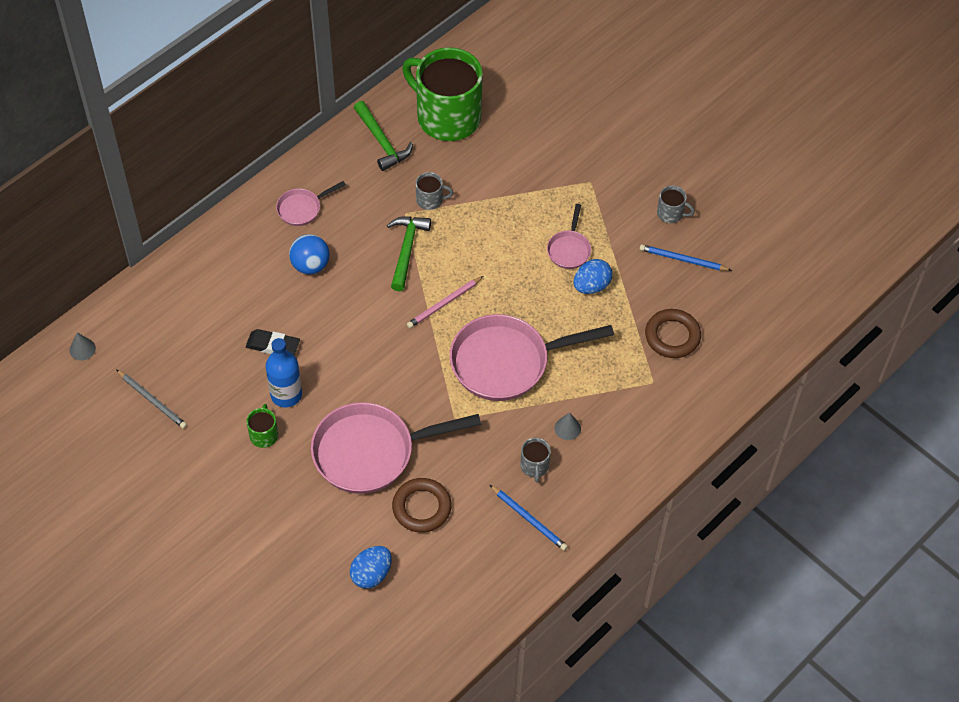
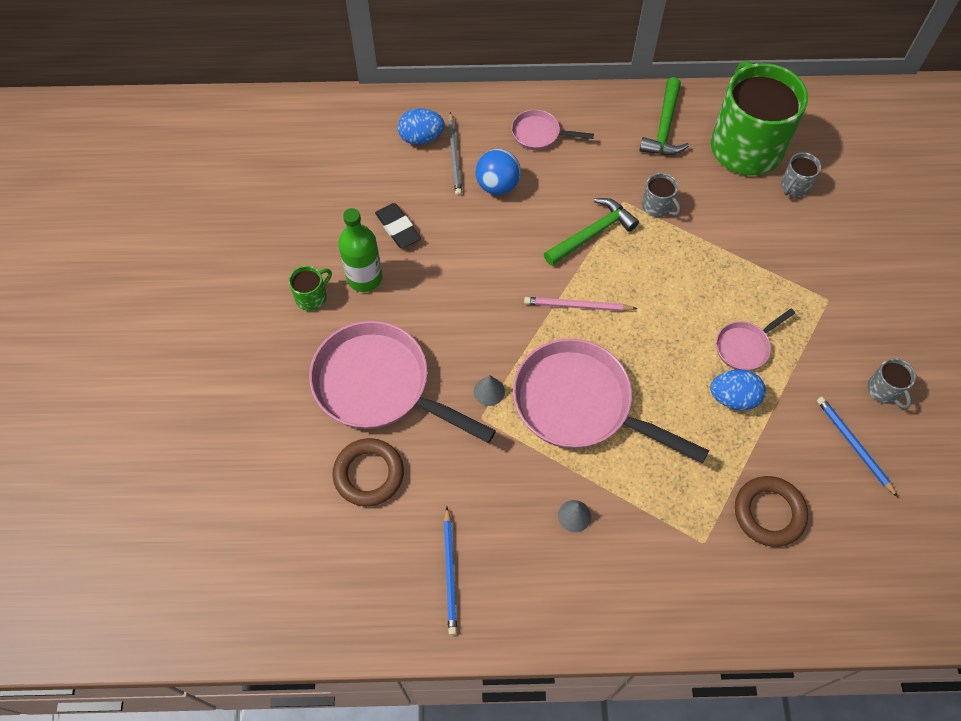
camera: 45 degrees right, 5 degrees up
(82, 349) = (256, 119): grey cone -> grey cone (489, 391)
(152, 400) = (261, 199): grey pencil -> grey pencil (454, 156)
(286, 395) = (364, 278): blue bottle -> green bottle
(371, 574) = (265, 496): blue egg -> blue egg (421, 138)
(534, 466) = (506, 525): grey mug -> grey mug (794, 186)

